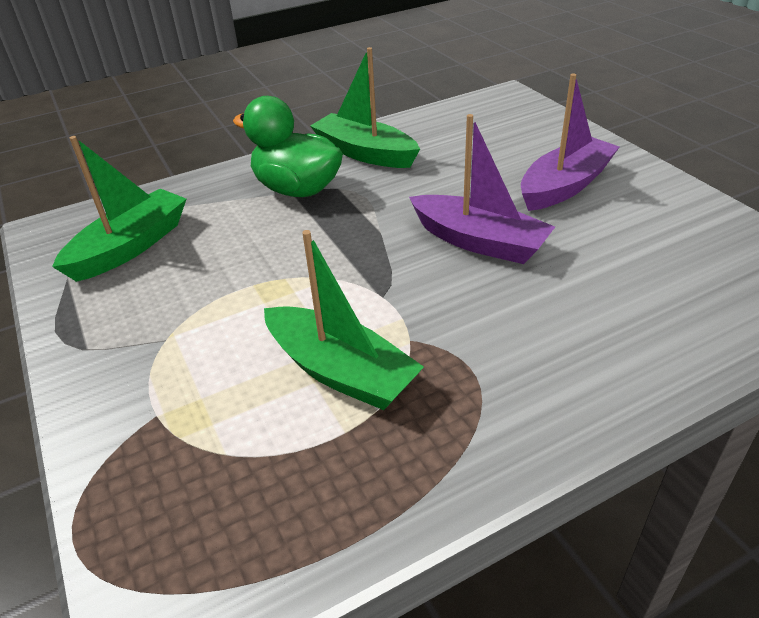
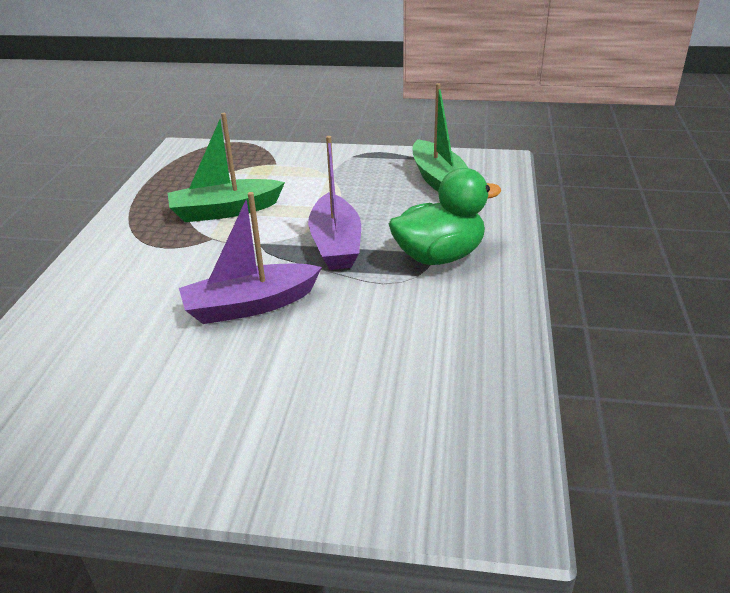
camera: 125 degrees right, 5 degrees down
(365, 153) = (465, 312): green boat -> none
(565, 186) = (248, 400): purple boat -> purple boat (336, 244)

